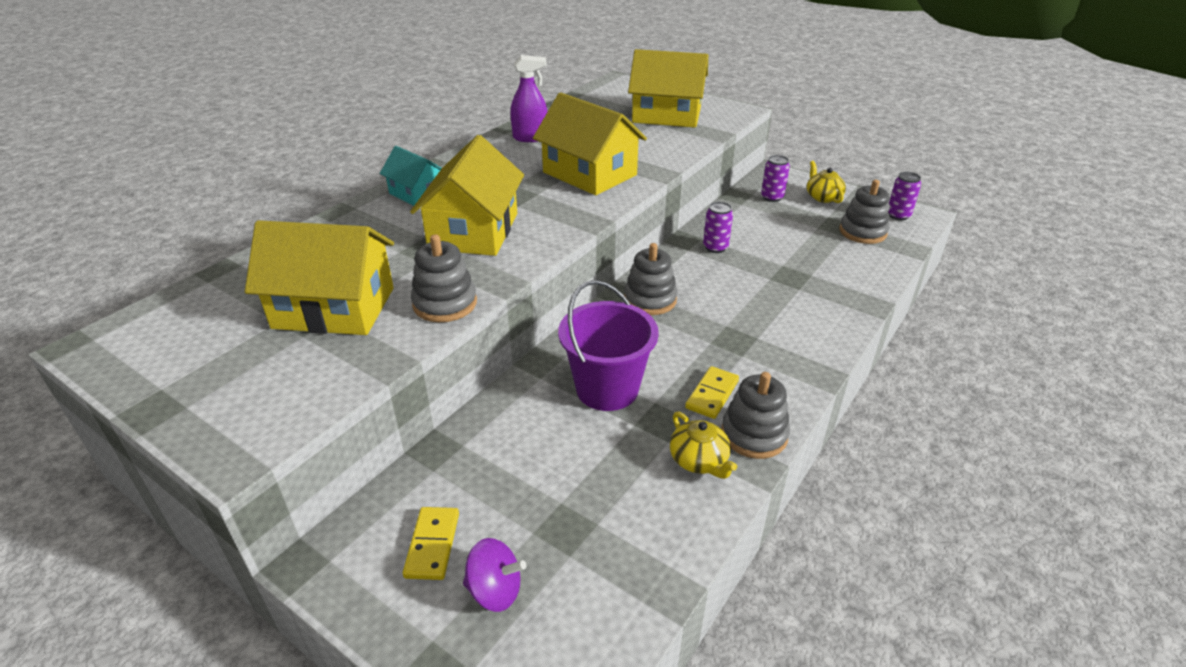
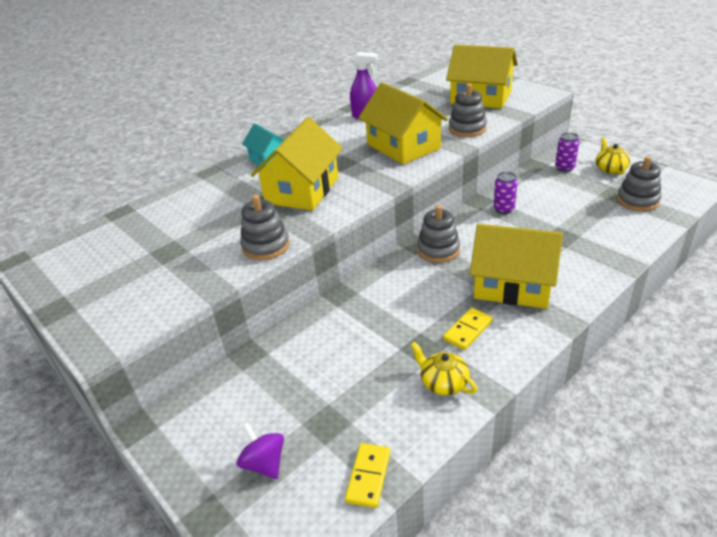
camera: 15 degrees right, 0 degrees up
(334, 308) = (188, 245): yellow house -> yellow house (513, 285)
(432, 545) = (229, 424): yellow domino -> yellow domino (368, 476)
(495, 590) = (264, 463): purple spinning top -> purple spinning top turned 150 degrees counterclockwise
(607, 389) = (385, 319): purple bucket -> none
(699, 460) = (443, 382): yellow teapot -> yellow teapot turned 150 degrees clockwise
(754, 434) = (493, 366): grey stacking toy -> grey stacking toy (467, 128)
(898, 215) = (675, 187): purple can -> none

